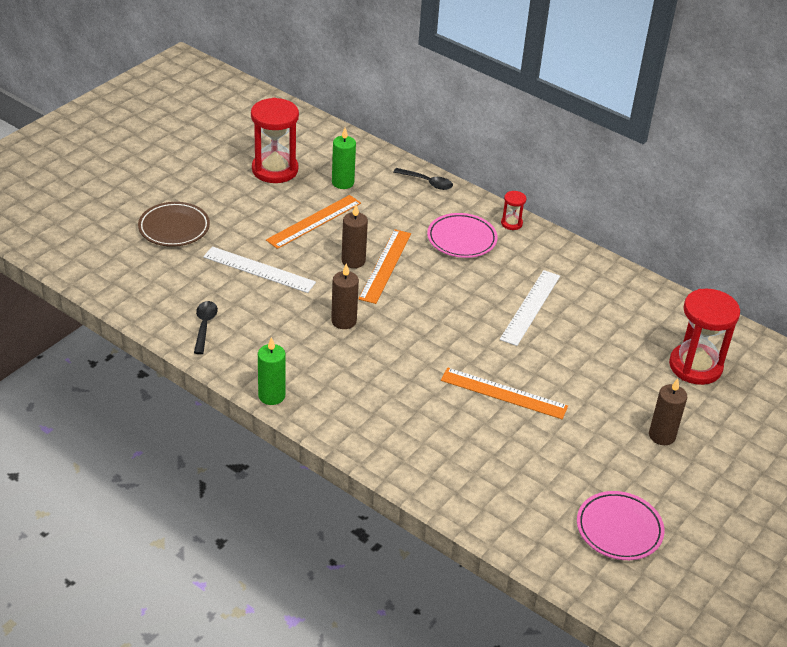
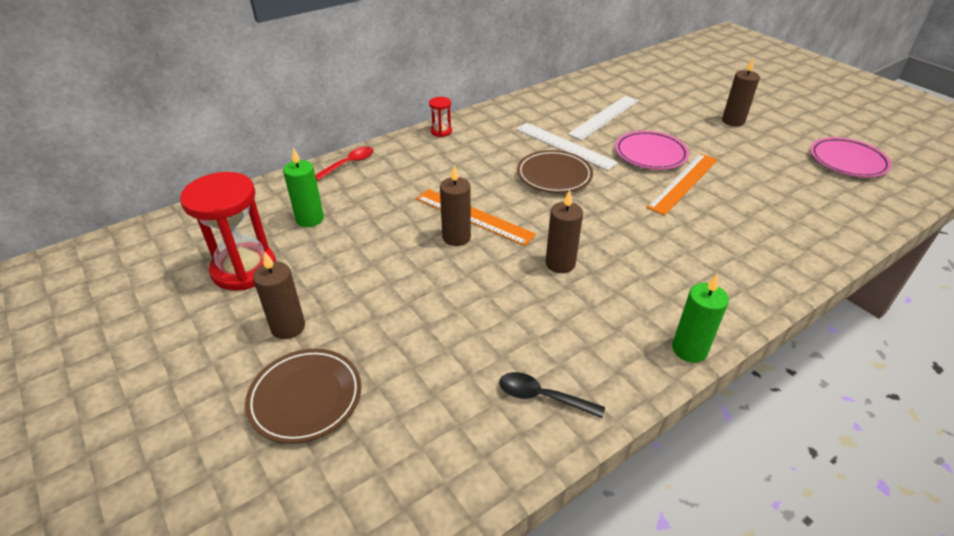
camera: 70 degrees left, 0 degrees up
(228, 205) = (288, 327): none -> brown candle
(259, 269) = (441, 319): white ruler -> white ruler (604, 117)
(314, 221) = (369, 254): orange ruler -> none
(427, 182) = (348, 164): black spoon -> red spoon
(461, 239) = (451, 162): pink plate -> pink plate (650, 154)
(471, 305) = (554, 175): none -> brown plate
(695, 366) = (651, 92): red hourglass -> none

